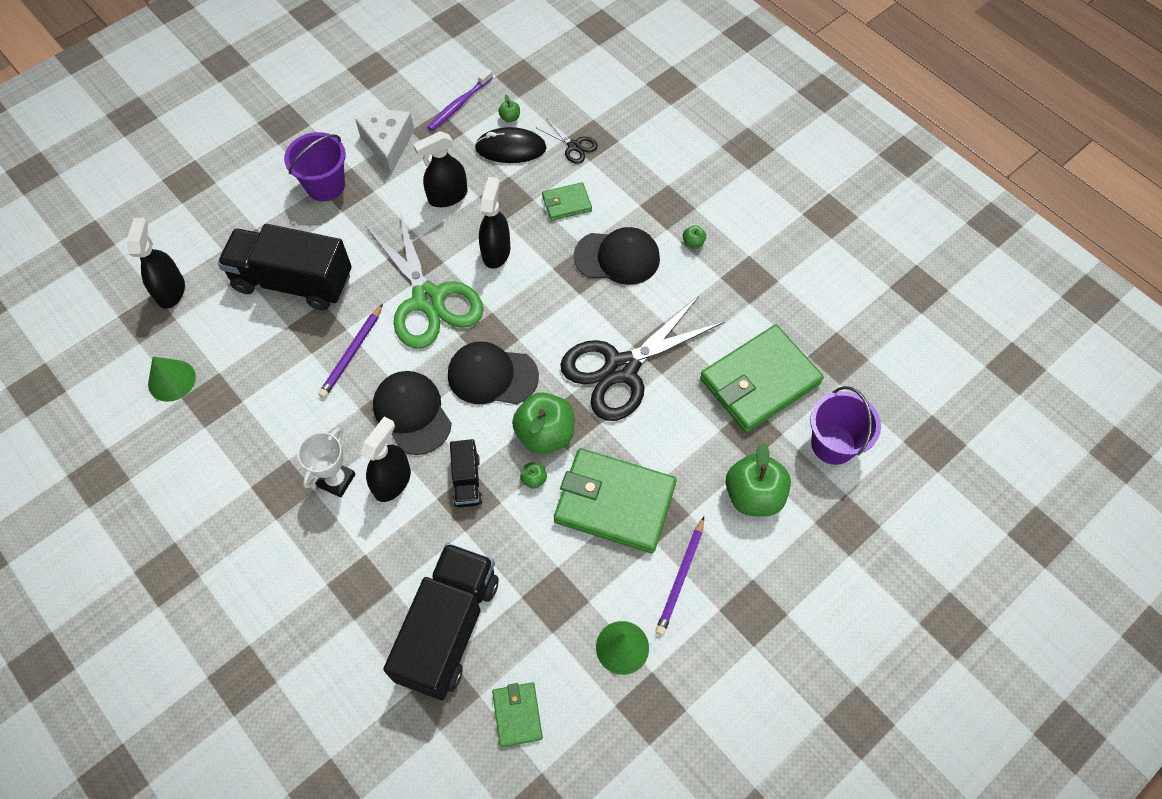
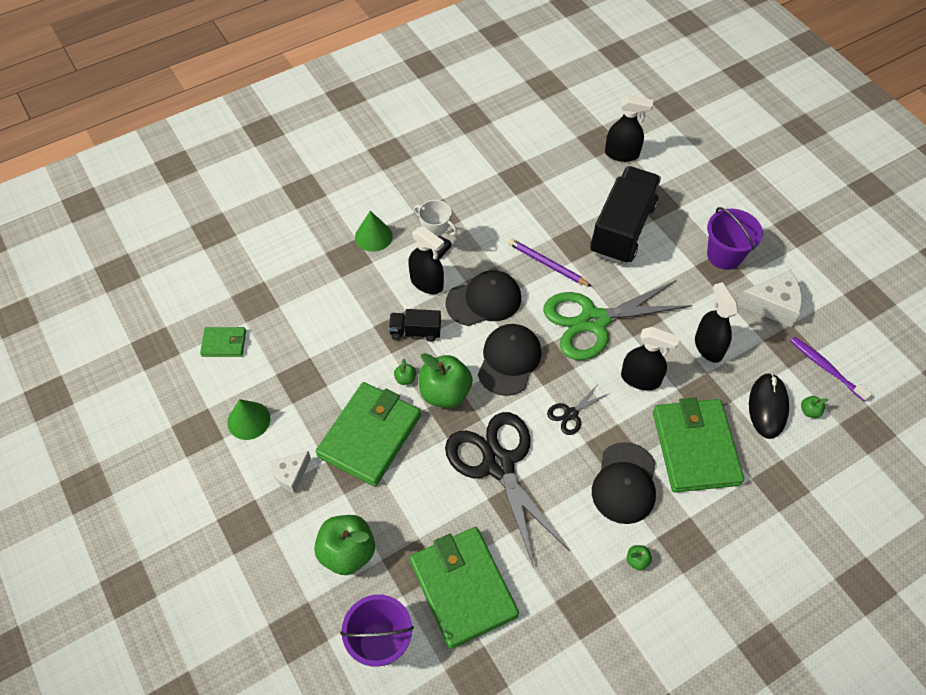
camera: 100 degrees right, 5 degrees down
(172, 380) = (541, 155): green cone -> green cone (373, 236)
(448, 629) = (300, 308): black truck -> none
(566, 203) = (695, 447): green wallet -> green wallet, size x2.06
(574, 146) = (771, 466): black scissors -> black scissors (571, 414)
(680, 578) = (290, 474): purple pencil -> white cheese

